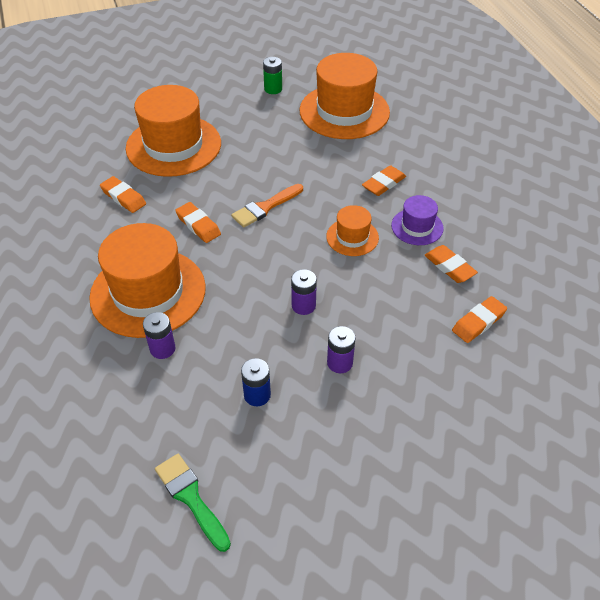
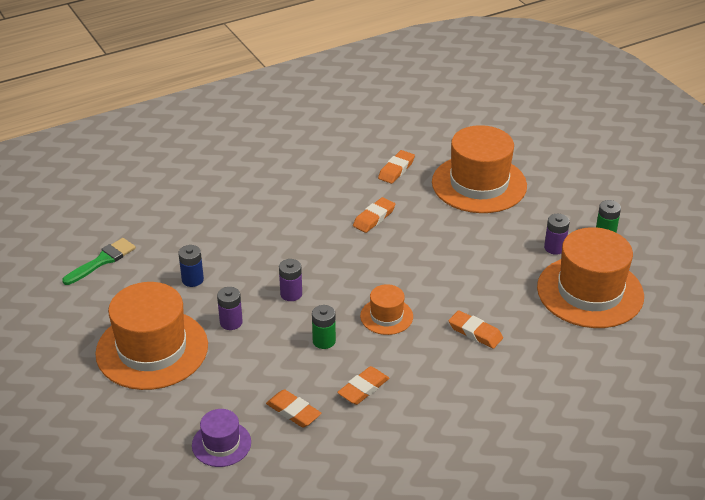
camera: 80 degrees right, 10 degrees down
(148, 292) = (288, 205): orange hat -> orange hat (152, 349)
(162, 349) = (231, 223): purple battery -> purple battery (554, 248)
(265, 207) = (410, 254): orange brush -> none
(380, 287) = (324, 341): none -> green battery
(417, 227) = (415, 362): purple hat -> purple hat (221, 444)

